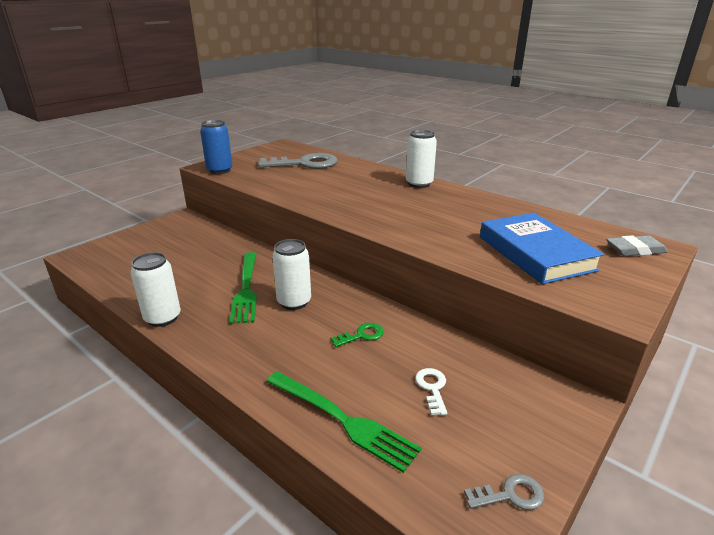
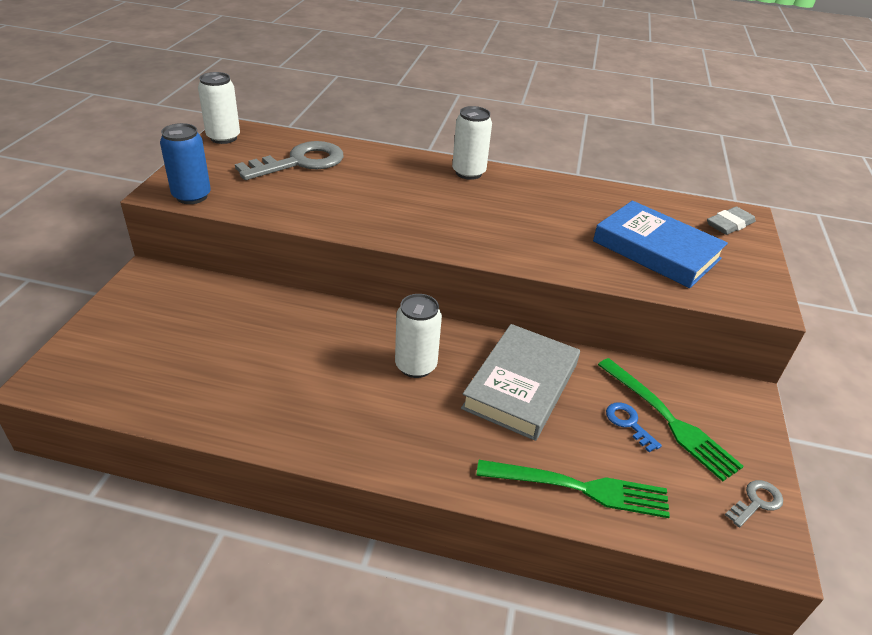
camera: 30 degrees left, 10 degrees up
(163, 318) = (278, 438): white can -> white can (223, 138)
(246, 289) = (344, 365): green fork -> green fork (670, 421)
(361, 335) = (521, 386): green key -> grey book
(432, 388) = (628, 423): white key -> blue key

